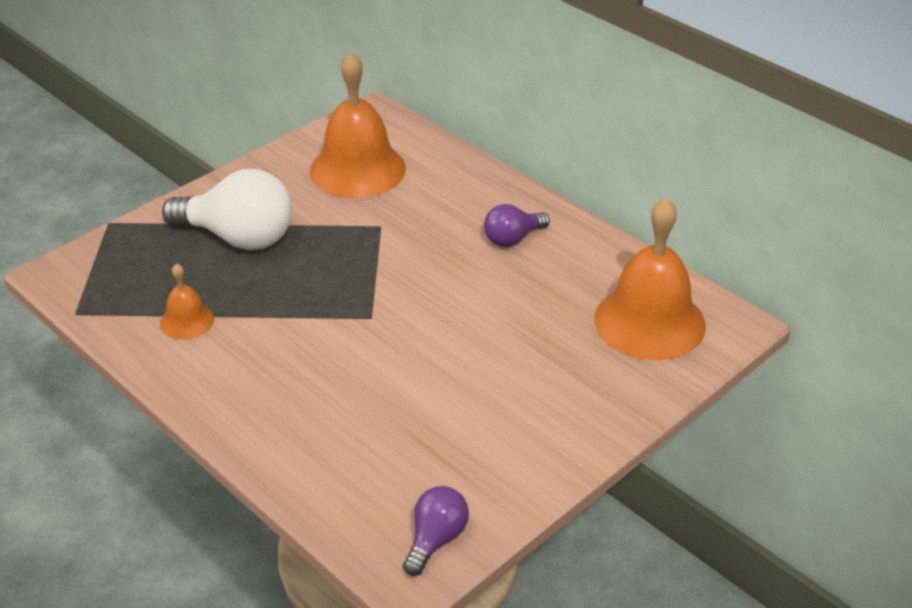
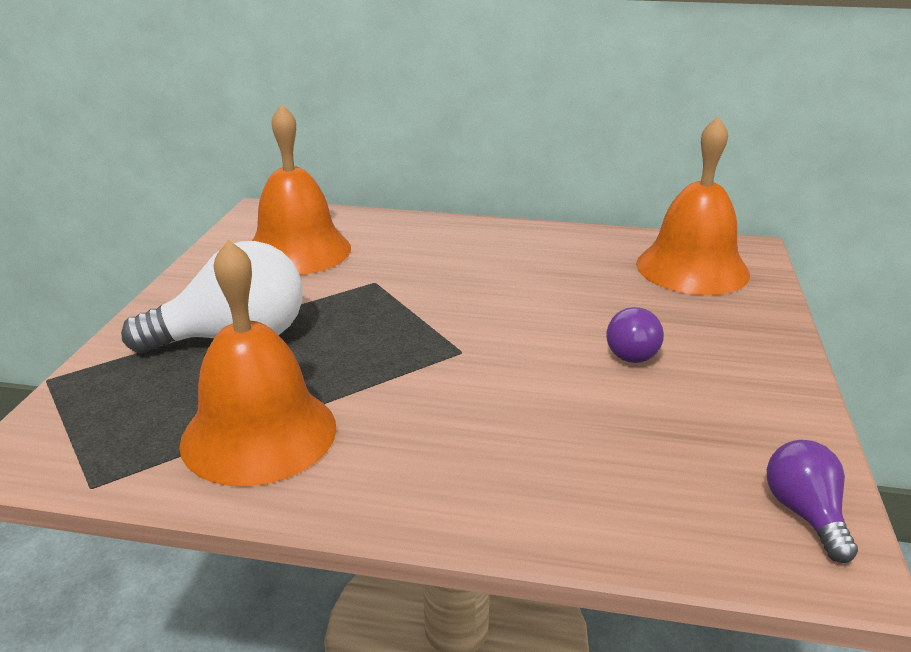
camera: 35 degrees left, 10 degrees down
(187, 321) = (259, 434): orange bell -> orange bell, size x2.06
(512, 239) = (505, 253): purple light bulb -> purple light bulb (634, 352)

